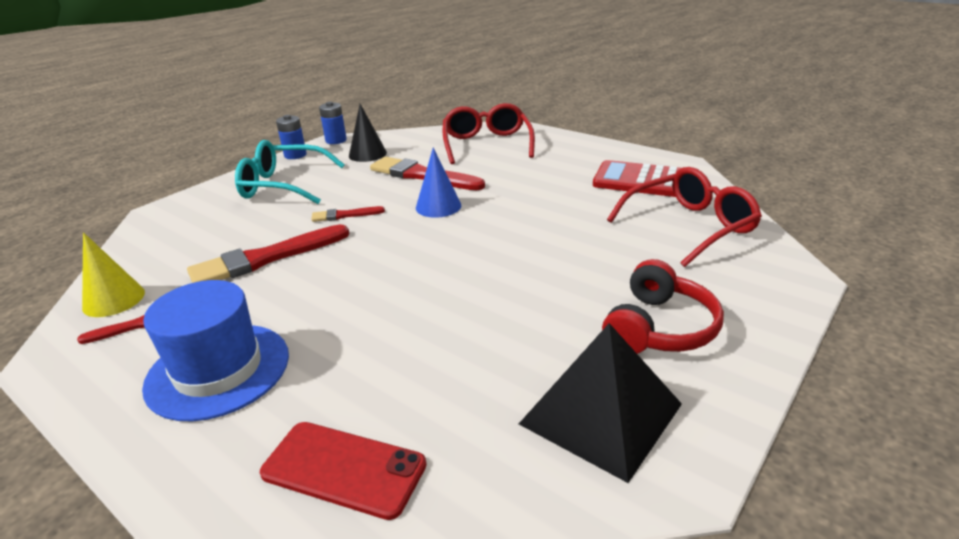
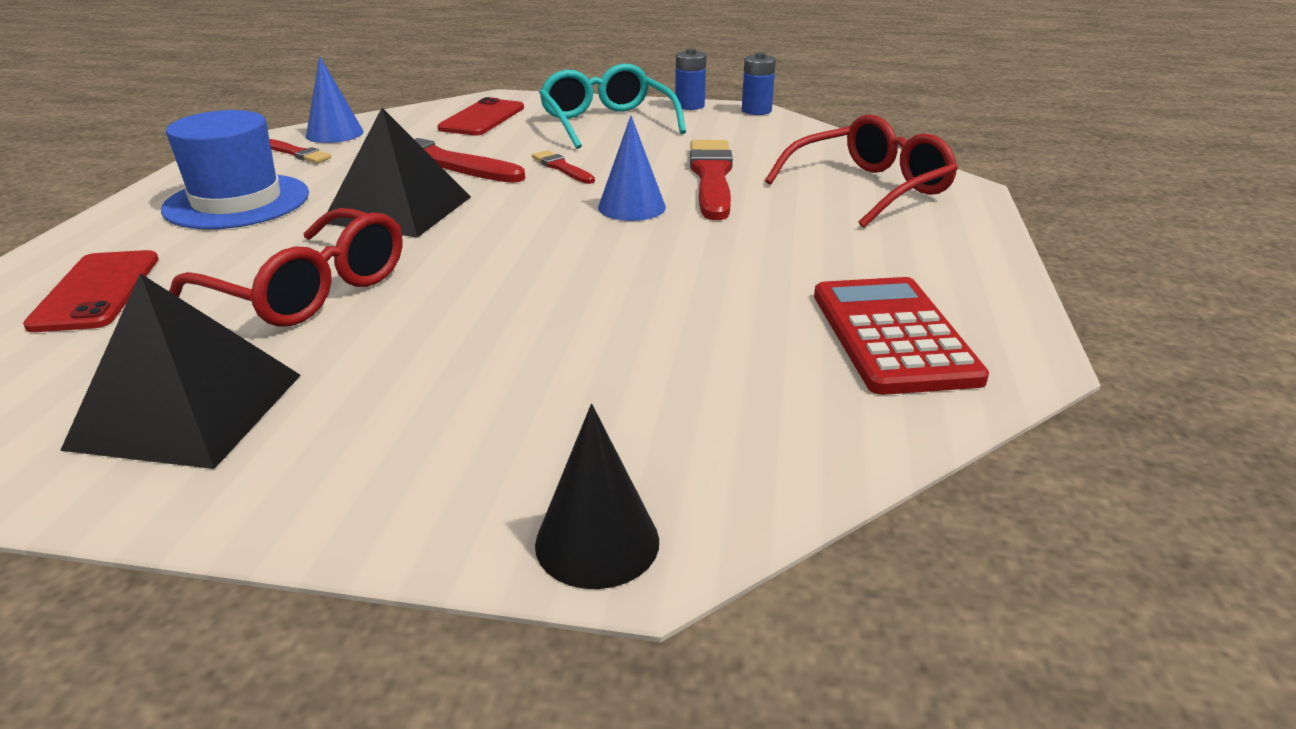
camera: 60 degrees right, 0 degrees up
(114, 300) = (334, 133): yellow cone -> blue cone
(194, 227) = (482, 118): none -> red phone
(341, 288) = (398, 209): none -> black pyramid
(367, 154) = (738, 135): black cone -> black cone (597, 542)
(658, 328) = (395, 423): red headphones -> none
(690, 226) = (750, 407): red glasses -> red glasses (309, 290)

